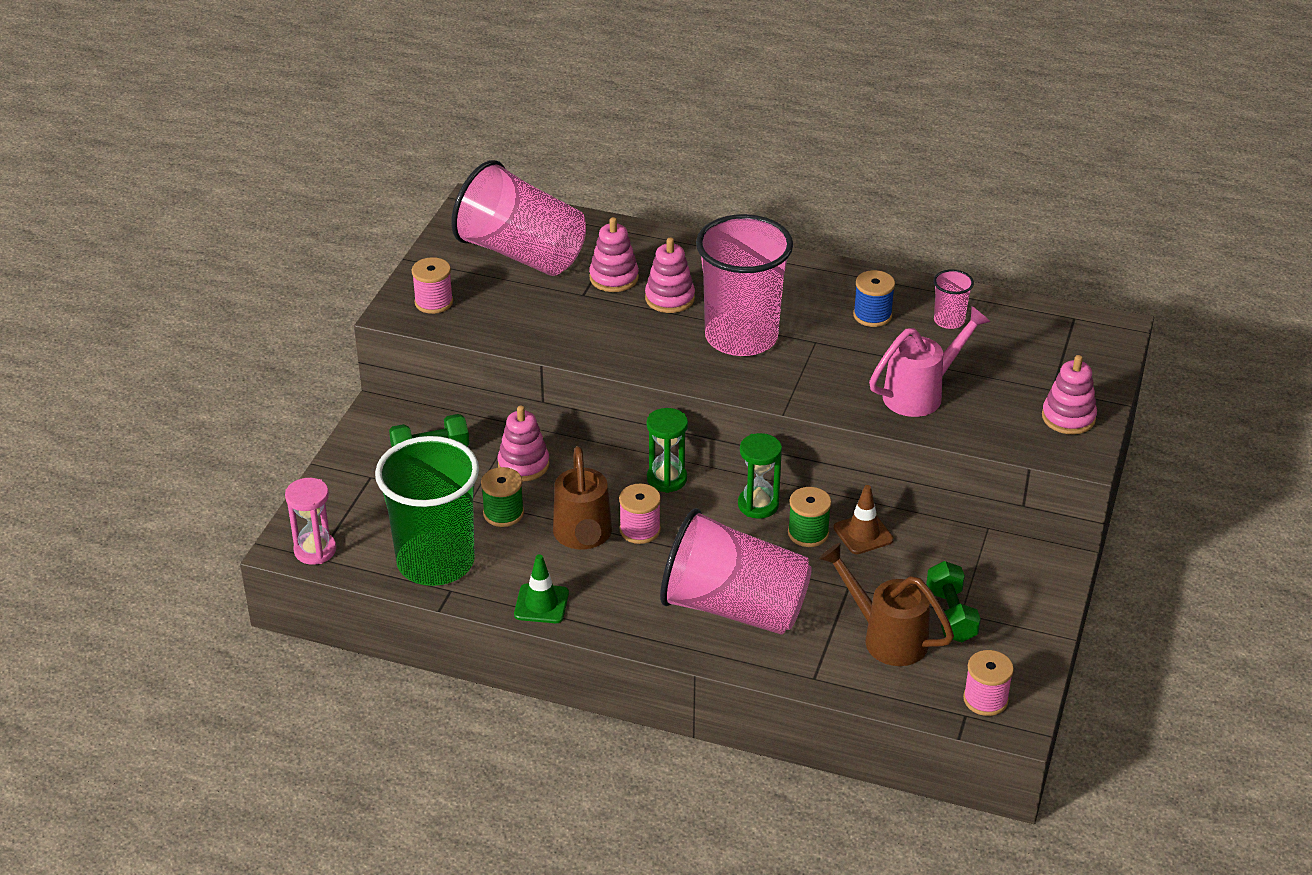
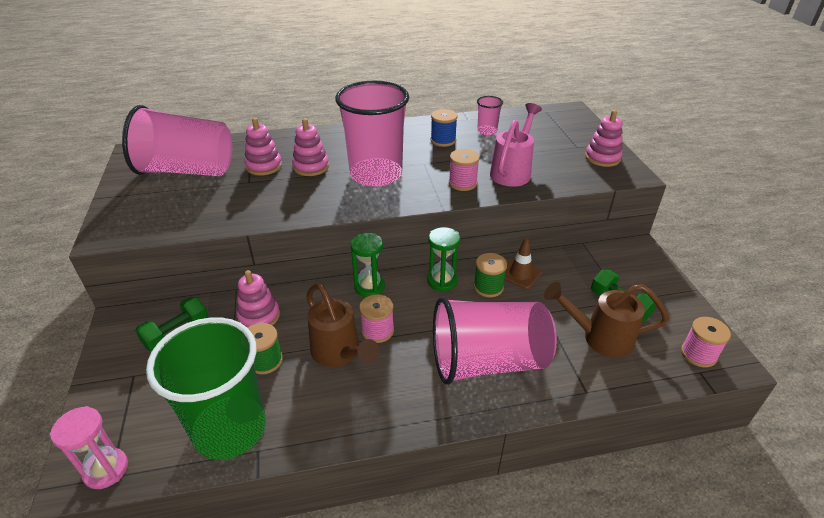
camera: 30 degrees left, 0 degrees up
(434, 302) = (133, 219): pink spool -> pink spool (462, 183)
(541, 604) = (344, 427): green traffic cone -> none

